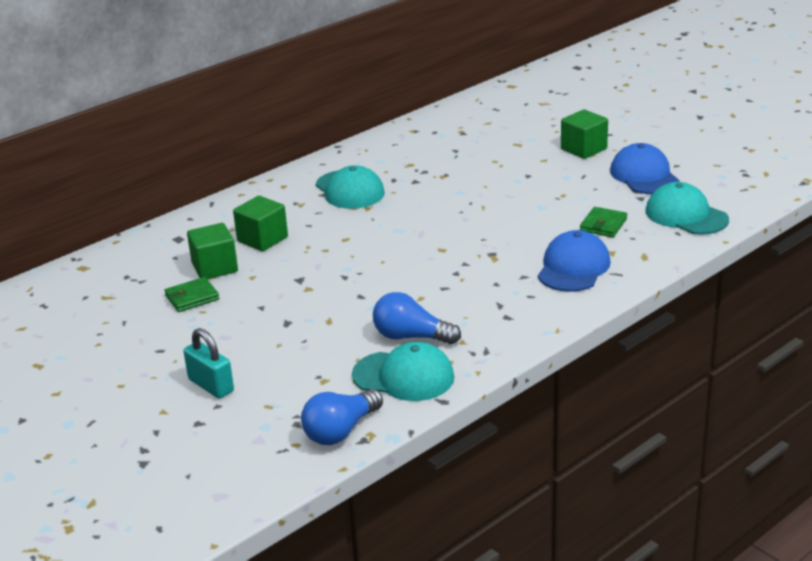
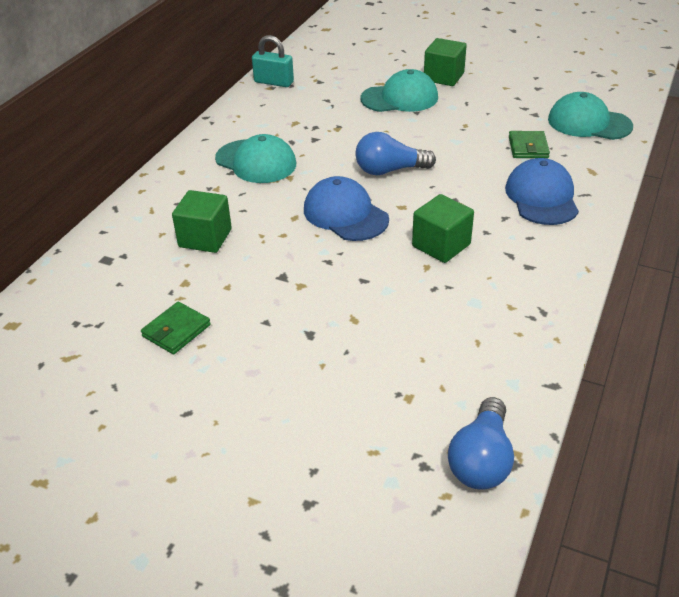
camera: 25 degrees left, 10 degrees up
(211, 385) = (285, 444): turquoise padlock -> turquoise padlock (274, 82)
(215, 268) = (176, 285): green cube -> green cube (441, 245)
(403, 376) = (488, 366): turquoise cap -> turquoise cap (400, 98)
(411, 337) = (456, 315): blue light bulb -> blue light bulb (389, 170)
(644, 176) = (518, 92): blue cap -> blue cap (345, 214)

